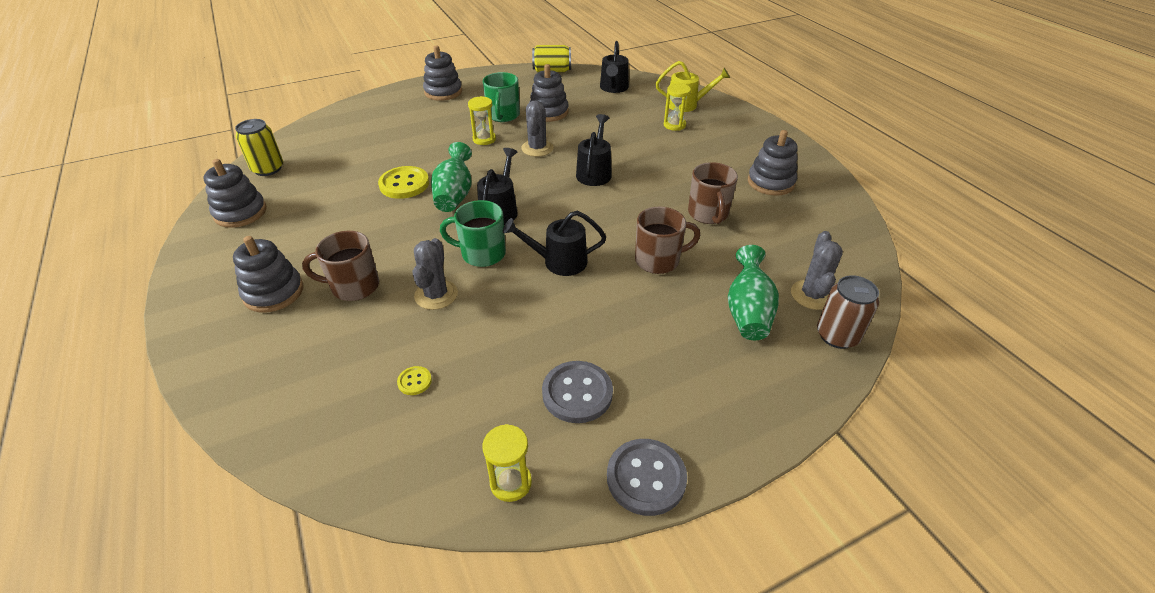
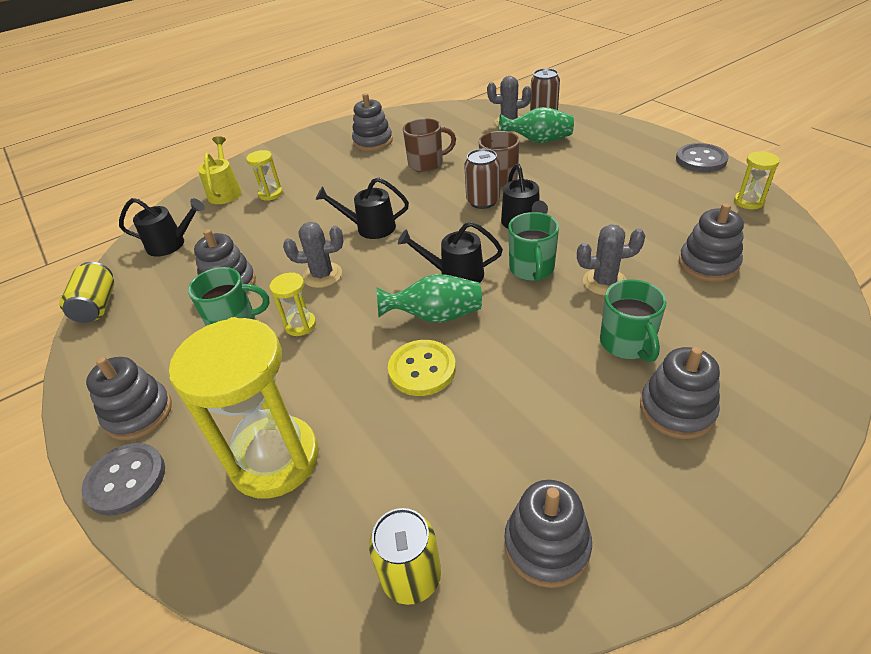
camera: 95 degrees left, 0 degrees up
(354, 286) = (627, 343): brown mug -> green mug
(375, 132) = (275, 459): none -> yellow hourglass
(414, 381) = (708, 264): yellow button -> grey stacking toy
(577, 393) = (658, 191): grey button -> grey button (126, 480)
(612, 242) = (483, 201): none -> brown can

